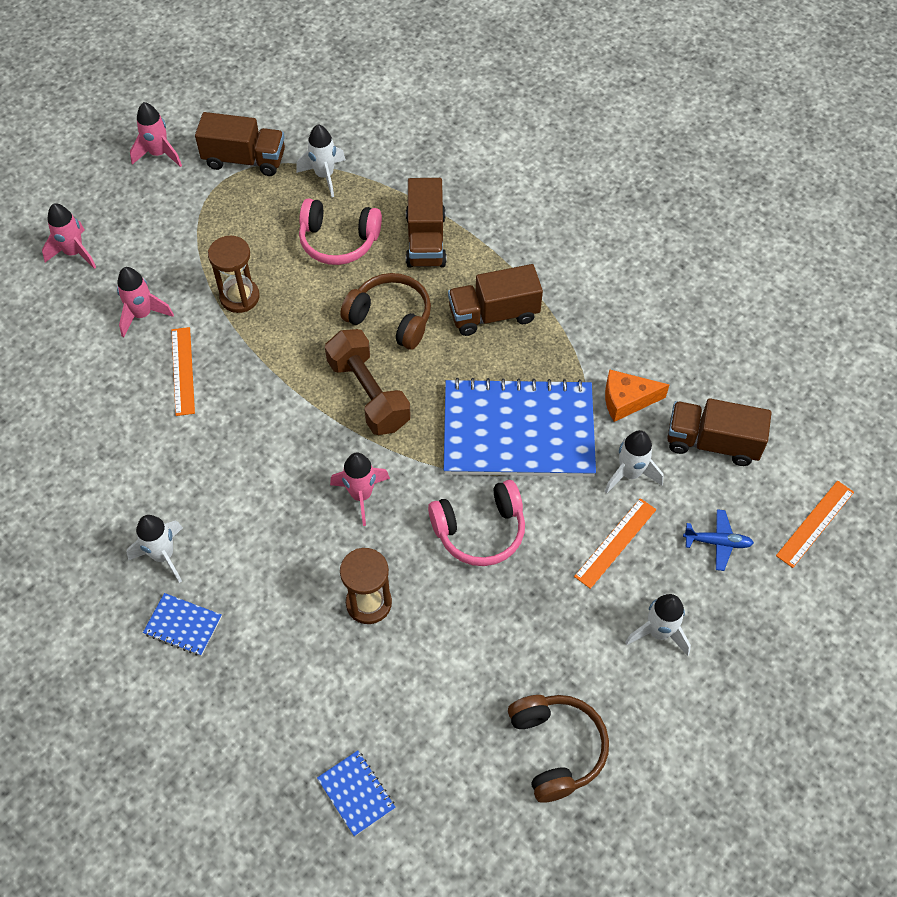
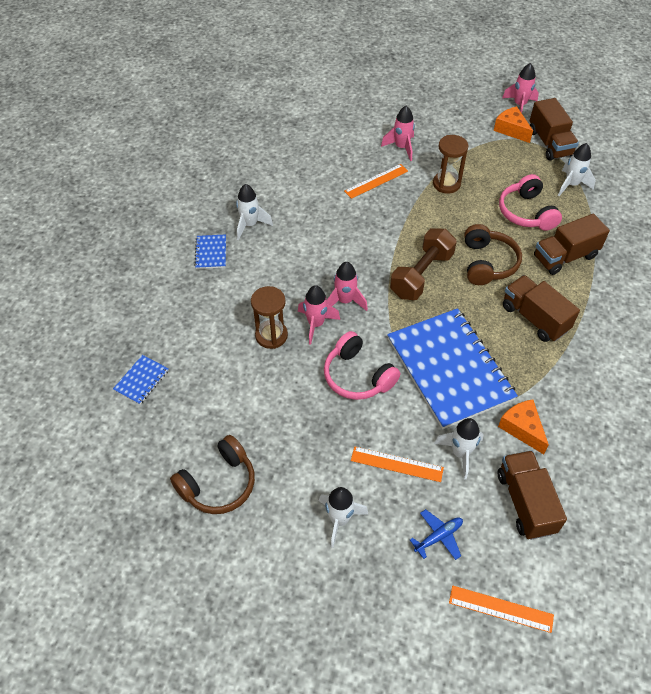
camera: 65 degrees right, 5 degrees down
(74, 253) = (421, 102): pink rocket -> pink rocket (316, 324)
(195, 184) = (511, 130): none -> orange cheese
(717, 542) = (438, 536): blue plane -> blue plane turned 105 degrees counterclockwise

